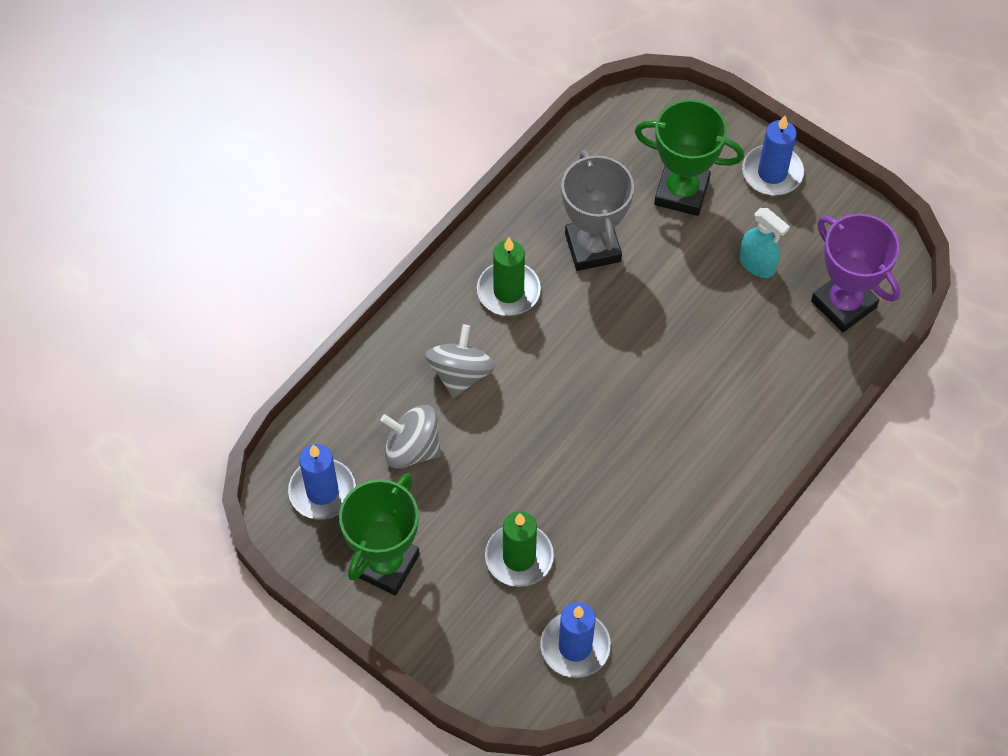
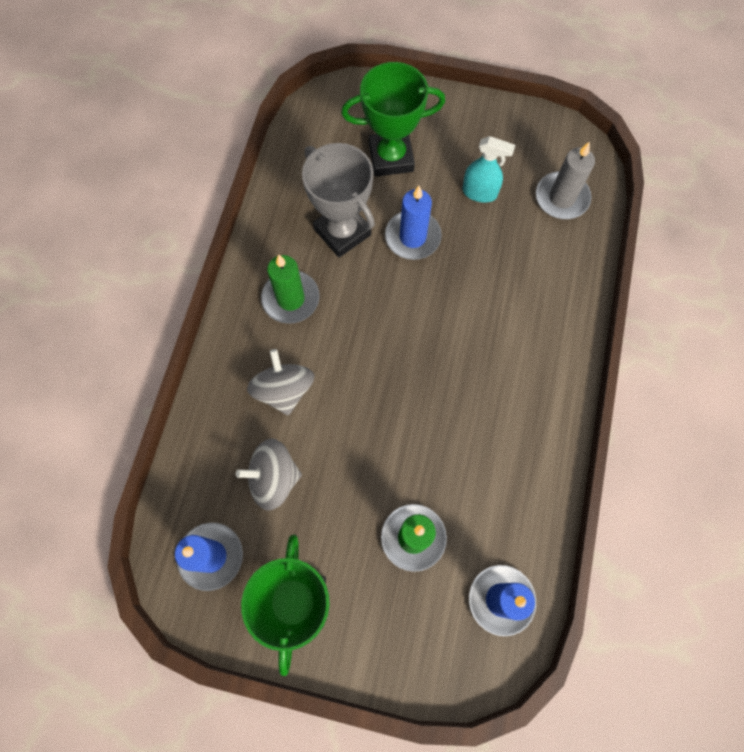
camera: 25 degrees left, 10 degrees up
(772, 173) = (453, 114): blue candle -> blue candle (412, 237)
(843, 304) = (561, 198): purple trophy -> grey candle

